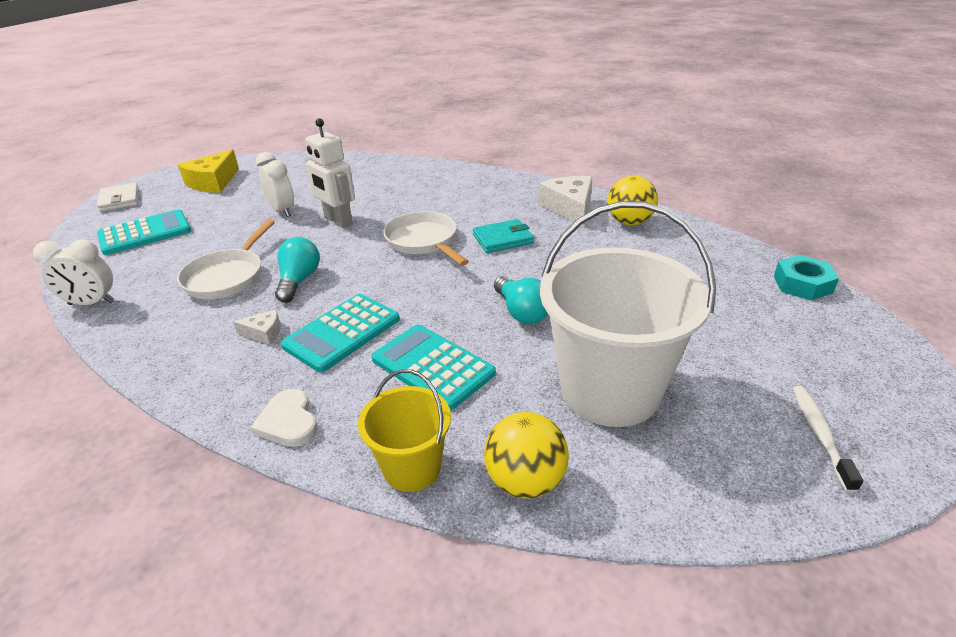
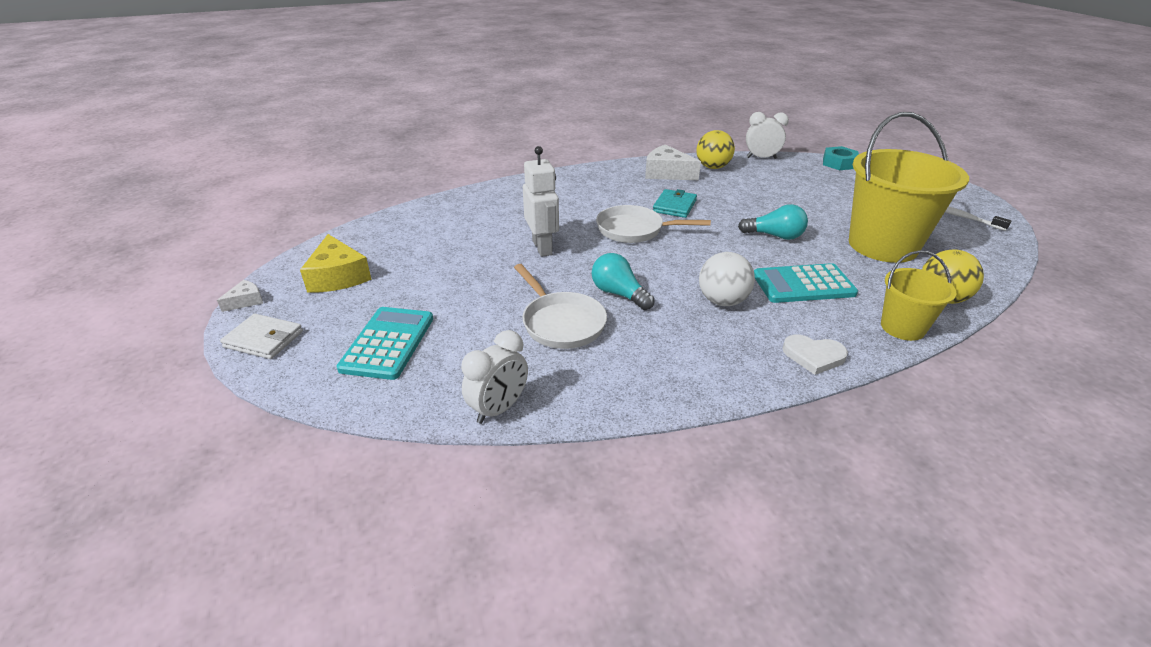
camera: 50 degrees left, 0 degrees up
(264, 333) = (681, 332): white cheese -> white cheese (246, 301)
(282, 210) = (476, 263): white clock -> white clock (761, 158)
(338, 221) = (542, 247): white robot -> white robot turned 105 degrees counterclockwise
(342, 333) = (722, 301): turquoise calculator -> white ball
(610, 390) = (882, 245): white bucket -> yellow bucket

